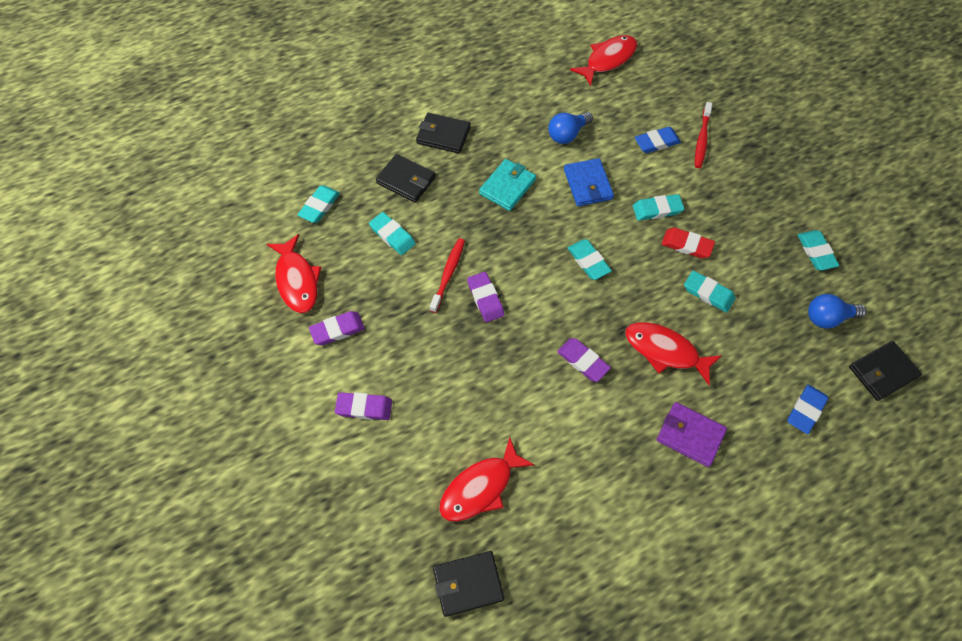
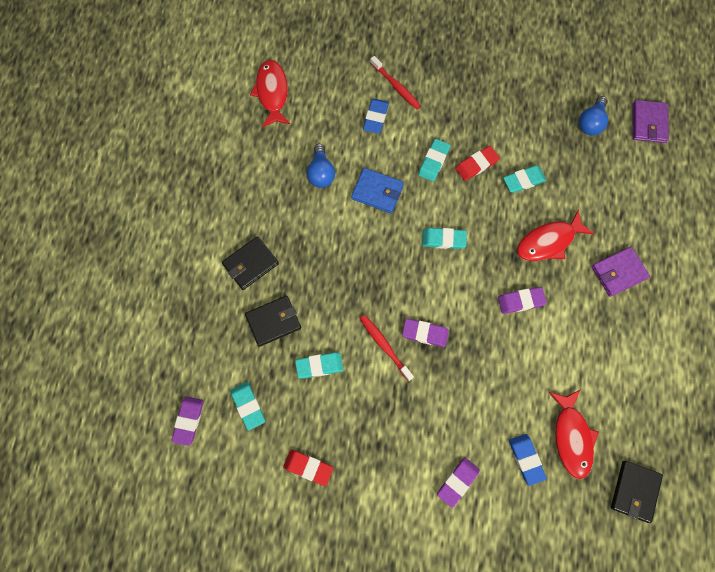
camera: 55 degrees left, 10 degrees up
(297, 280) = (308, 467): red fish -> red eraser
(337, 330) = (377, 462): purple eraser -> purple eraser (188, 421)
(507, 187) = (337, 250): turquoise wallet -> none
(806, 410) = (645, 189): blue eraser -> blue eraser (526, 459)
(816, 252) = (539, 89): turquoise eraser -> none
(882, 372) = (648, 123): black wallet -> purple wallet

